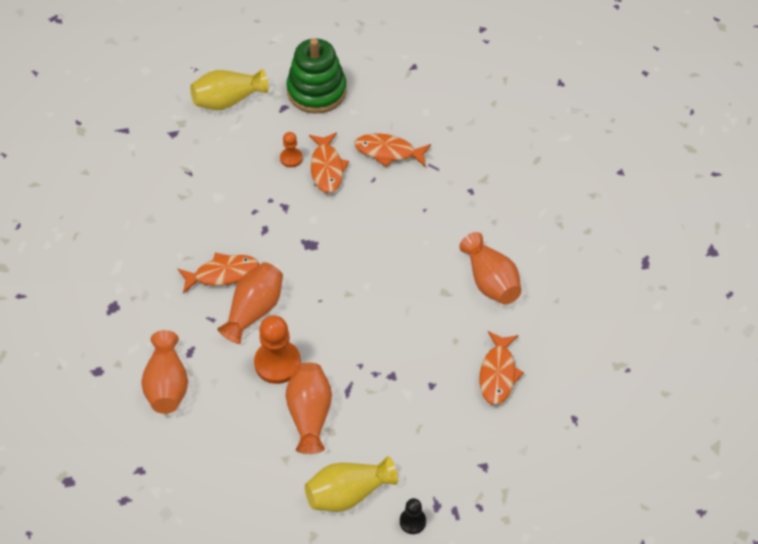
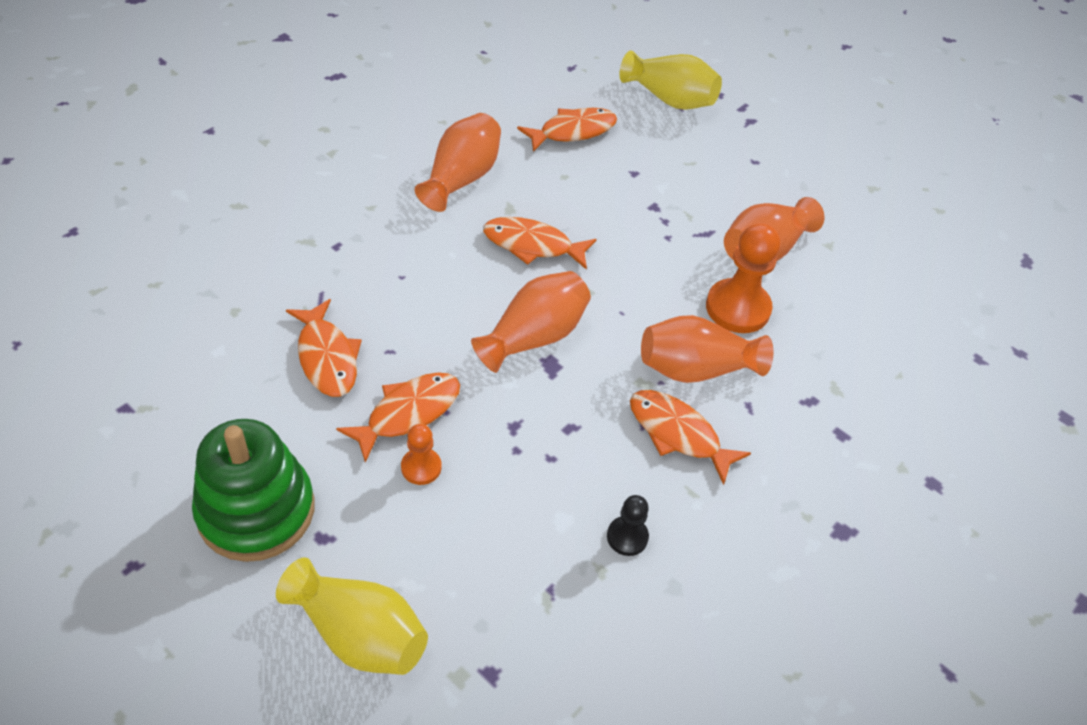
camera: 130 degrees left, 5 degrees down
(167, 384) = (870, 397): orange vase -> orange vase (534, 337)
(348, 493) = (808, 182): yellow vase -> yellow vase (669, 99)
(404, 286) = (533, 245): none -> orange fish
(412, 521) = (782, 129): black pawn -> black pawn (627, 537)

